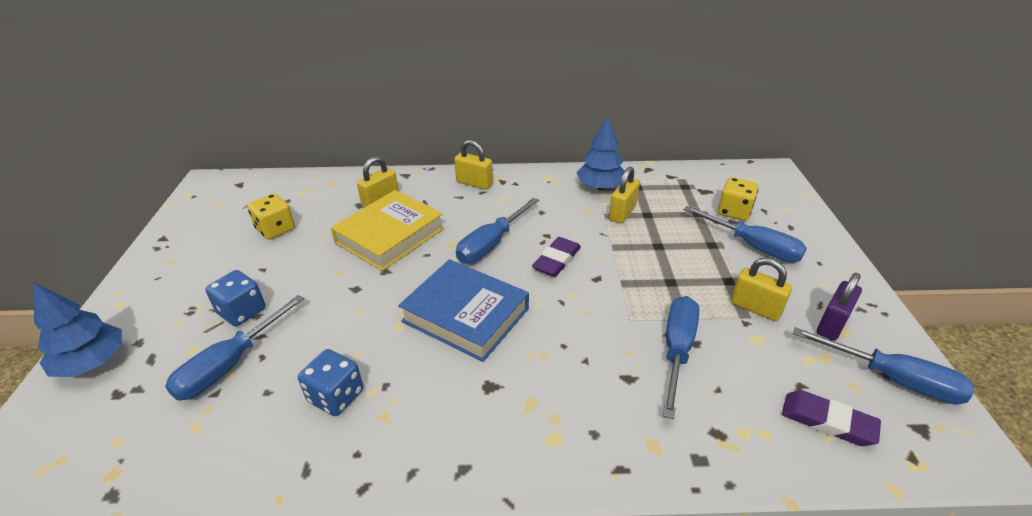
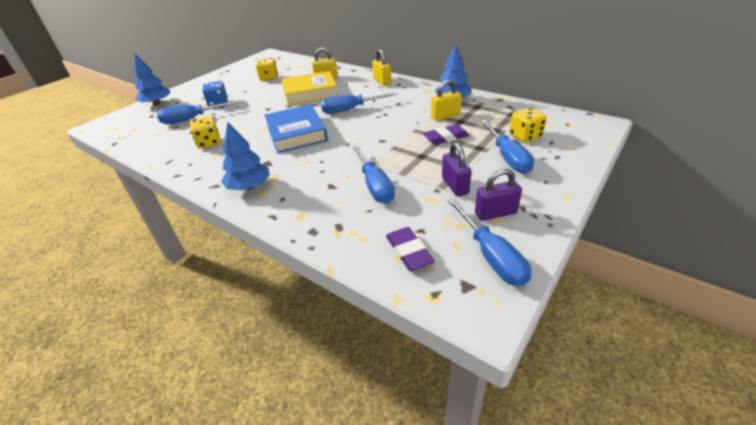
camera: 40 degrees right, 0 degrees up
(336, 396) = (209, 143): blue dice -> yellow dice
(520, 440) = (249, 186): none -> blue tree
(557, 260) = (373, 126): purple eraser -> purple eraser (445, 138)
(677, 350) = (374, 185): blue screwdriver -> blue screwdriver turned 105 degrees clockwise
(755, 308) = (455, 186): yellow padlock -> purple padlock

